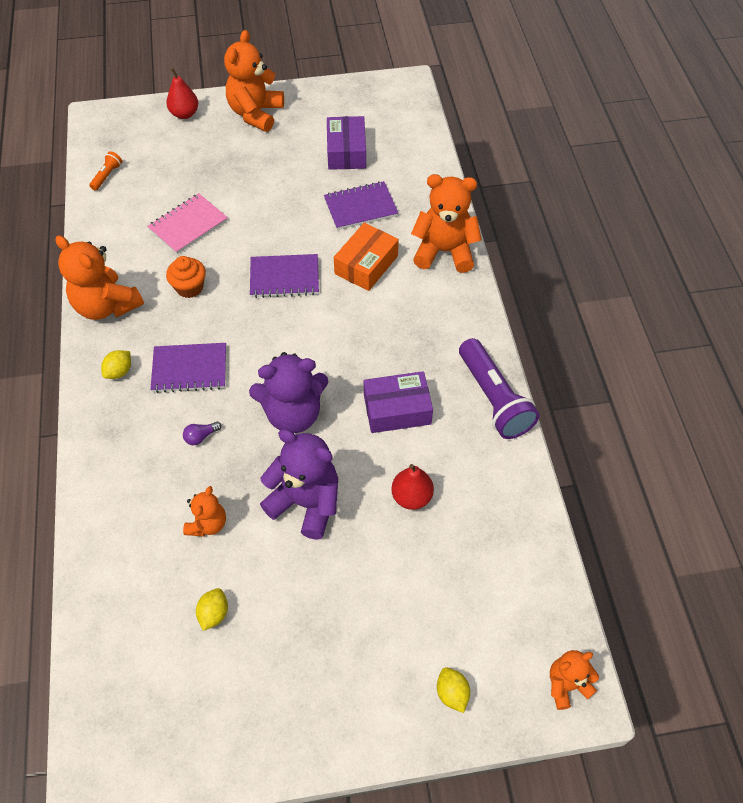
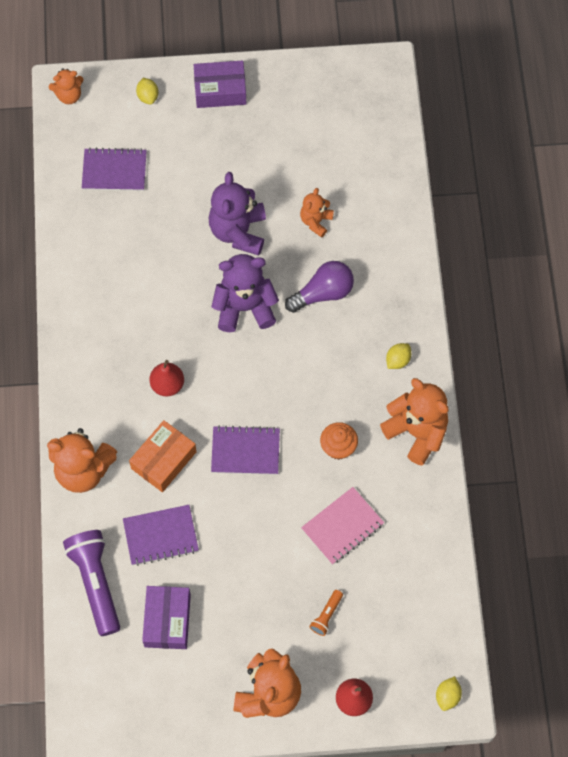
camera: 175 degrees left, 10 degrees up
(107, 176) = (435, 605): orange flashlight -> orange flashlight (326, 615)
(189, 369) = (335, 358): purple notebook -> purple notebook (114, 171)
(201, 436) = (323, 293): purple light bulb -> purple light bulb, size x2.18
(214, 613) = (310, 158): yellow lemon -> yellow lemon (447, 696)
(306, 503) = (238, 231): purple teddy bear -> purple teddy bear turned 60 degrees clockwise
(397, 409) = (155, 305): purple box -> purple box (220, 90)
(411, 497) = (154, 230): red pear -> red pear (167, 385)
(493, 398) = (70, 308): purple flashlight -> purple flashlight (96, 583)

